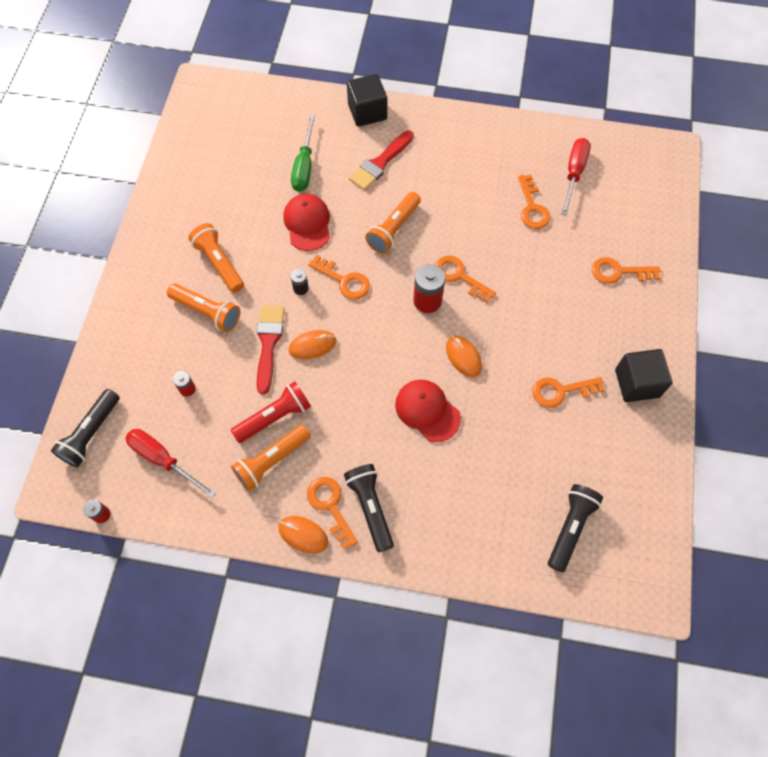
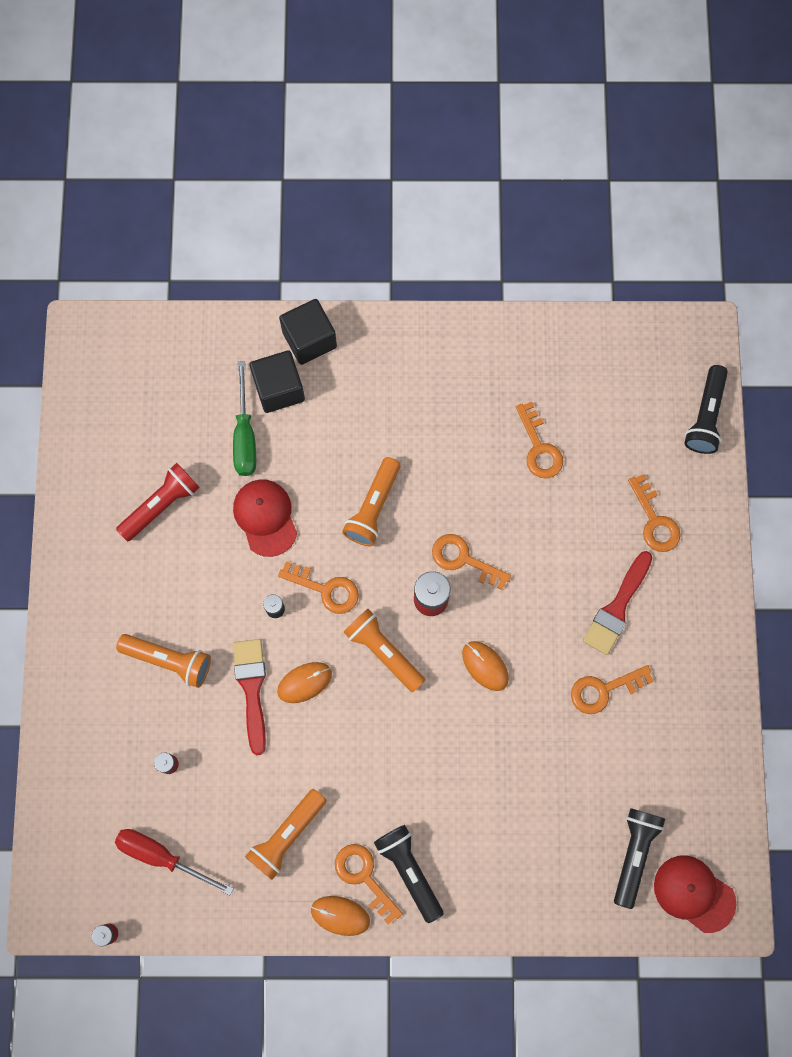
camera: 10 degrees left, 10 degrees up
(91, 433) = (70, 839): black flashlight -> black flashlight (705, 416)
(219, 263) = (168, 592): orange flashlight -> orange flashlight (383, 651)
(275, 417) = (279, 781): red flashlight -> red flashlight (161, 505)
(380, 163) = (340, 414): red brush -> red brush (617, 607)
(427, 411) = (453, 742): red cap -> red cap (694, 893)
(574, 174) = (584, 389): red screwdriver -> none
(619, 272) = (654, 520): orange key -> orange key turned 105 degrees counterclockwise
(637, 383) = (690, 664): black cube -> black cube (279, 389)

